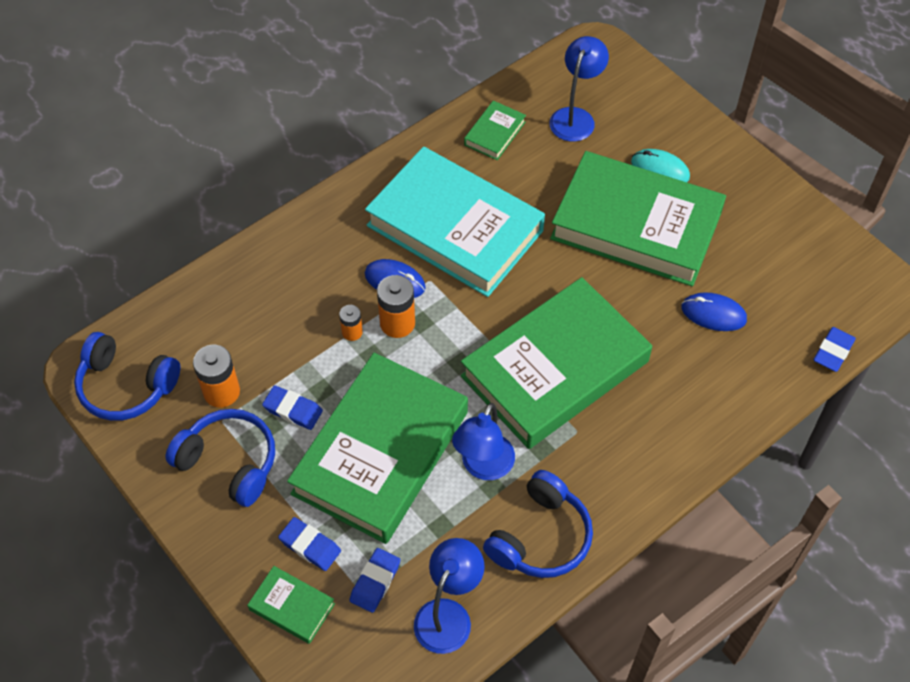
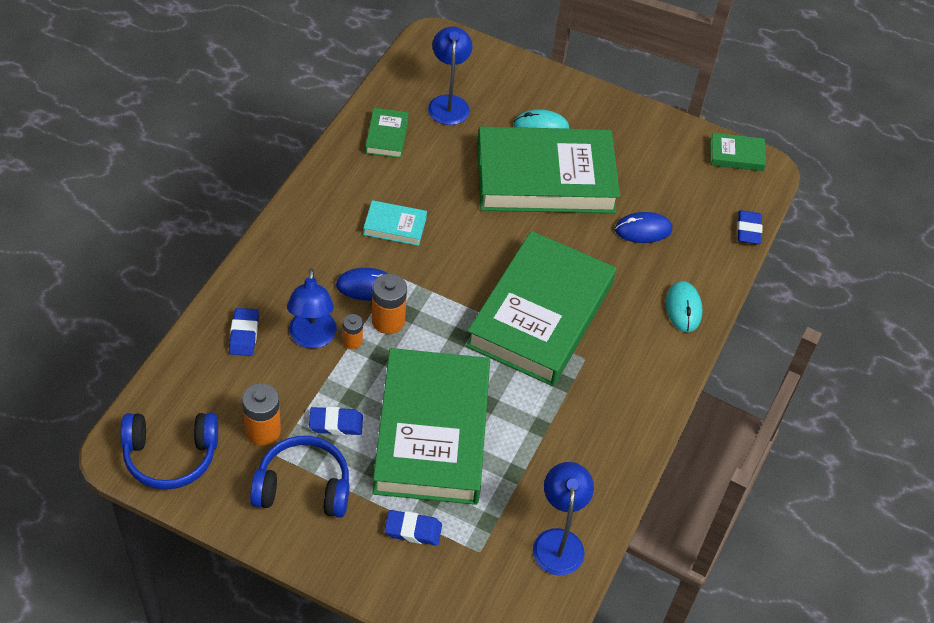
camera: 30 degrees left, 5 degrees down
(292, 606) = (424, 585): green book -> green book (736, 155)
(375, 582) = (484, 538): blue eraser -> blue eraser (244, 334)
(454, 228) = (395, 226): turquoise book -> turquoise book, size x0.41
(483, 467) = (524, 413): blue lamp -> blue lamp (312, 338)
(540, 537) = (599, 452): blue headphones -> none
(713, 413) = (683, 308): none -> turquoise mouse

